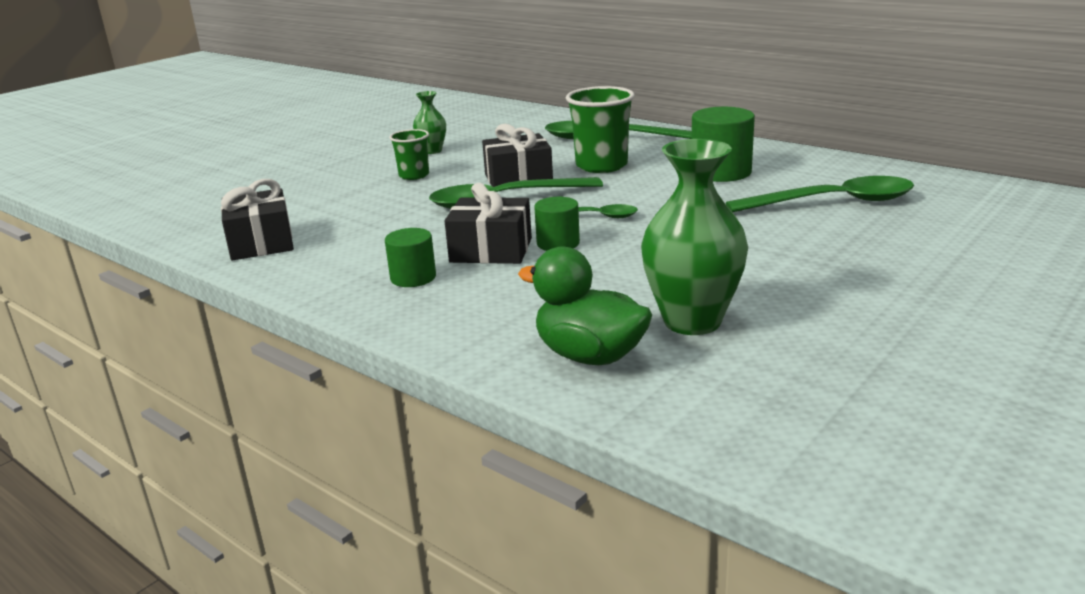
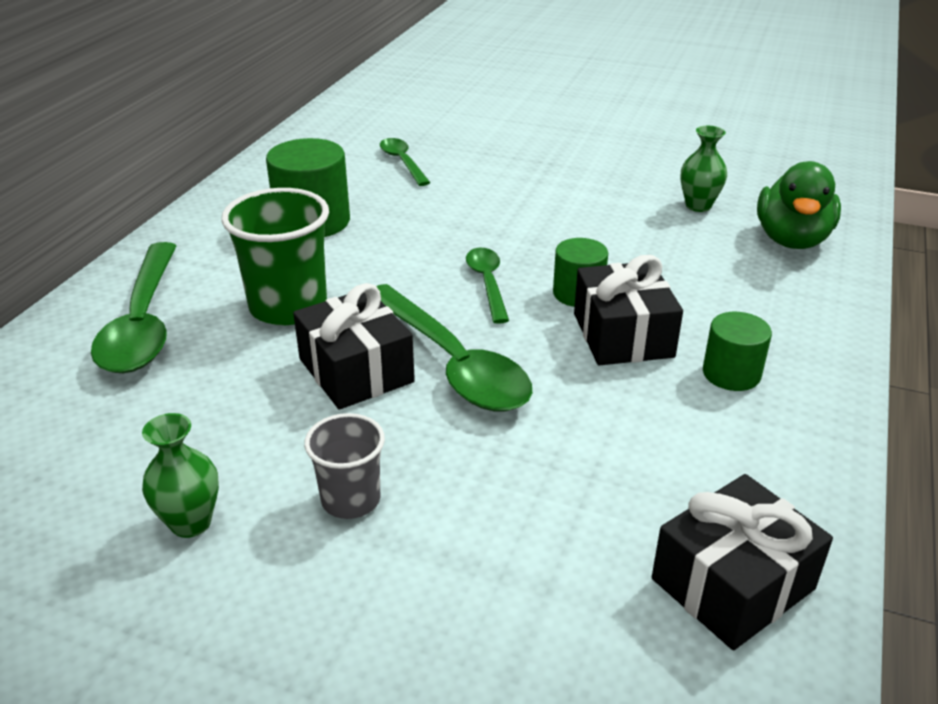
camera: 110 degrees left, 10 degrees up
(414, 175) = (351, 499): green cup -> grey cup
(692, 321) = (698, 206): green vase -> green vase, size x0.53
(834, 202) = (402, 162): green spoon -> green spoon, size x0.55

